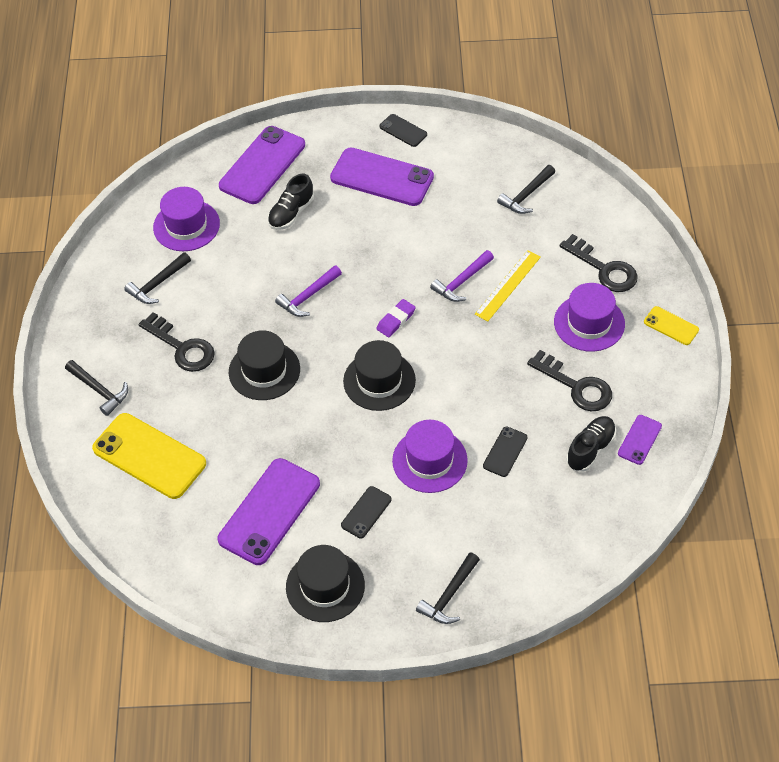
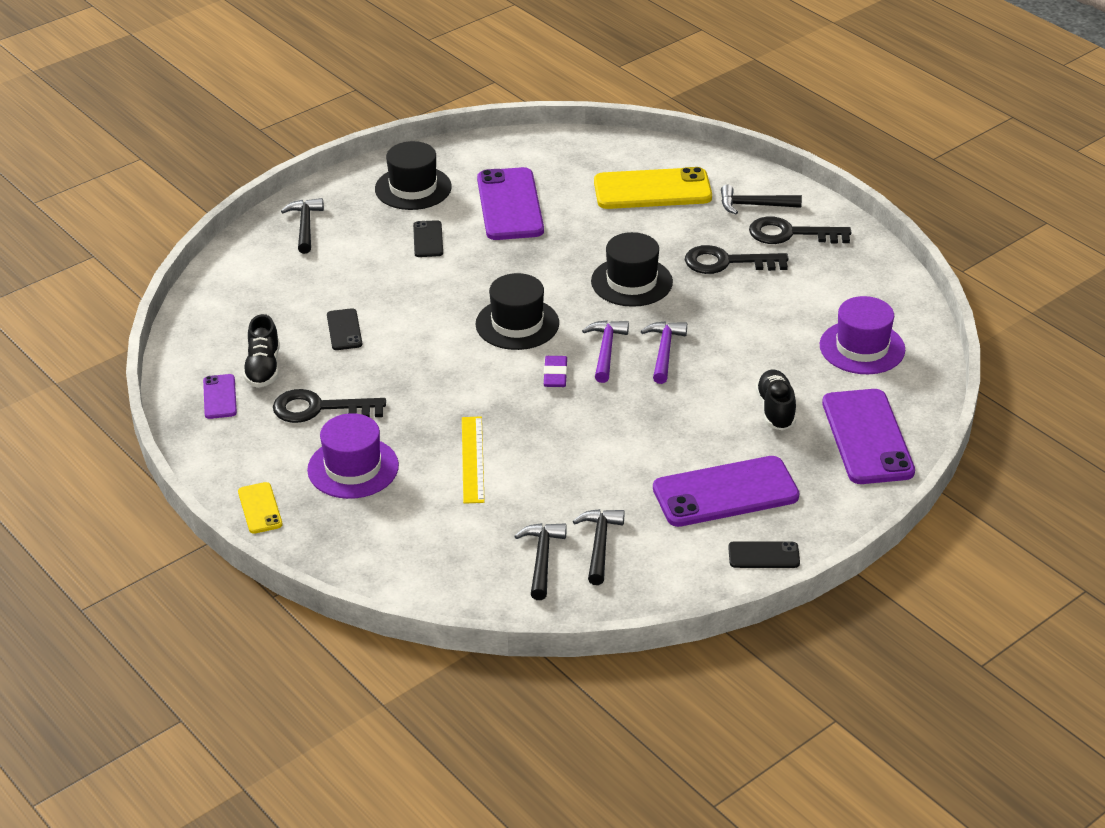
camera: 140 degrees right, 15 degrees down
(158, 284) = (817, 293): black hammer -> black hammer (599, 545)
(429, 460) = (408, 293): purple hat -> none
(462, 281) = (524, 439): purple hammer -> purple hammer (606, 350)
(604, 269) = (380, 527): black key -> black key (790, 234)
(671, 326) = (260, 508): yellow phone -> yellow phone turned 75 degrees clockwise

